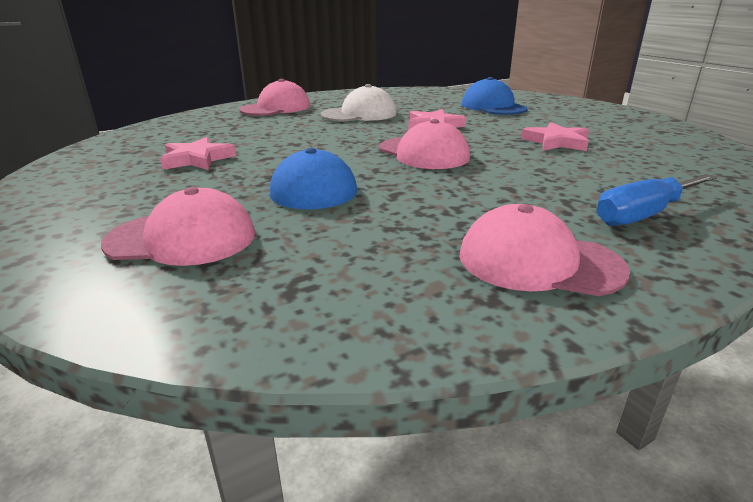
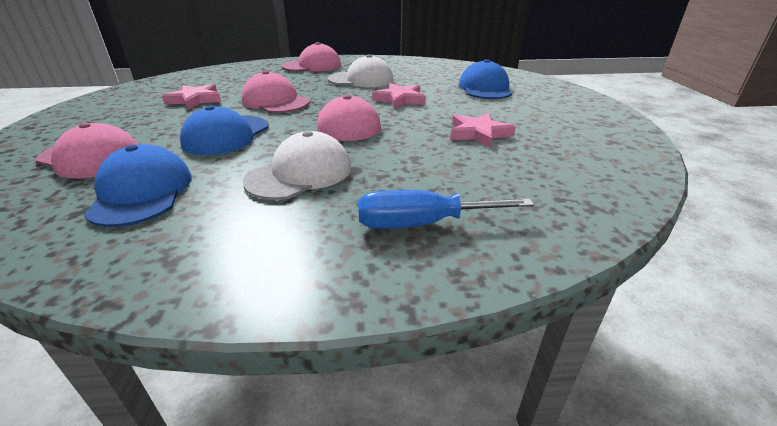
camera: 25 degrees right, 5 degrees up
(330, 255) = (142, 192): none -> blue cap
(465, 202) = (300, 174): none -> white cap
(538, 262) = (257, 240): pink cap -> pink cap (275, 101)

